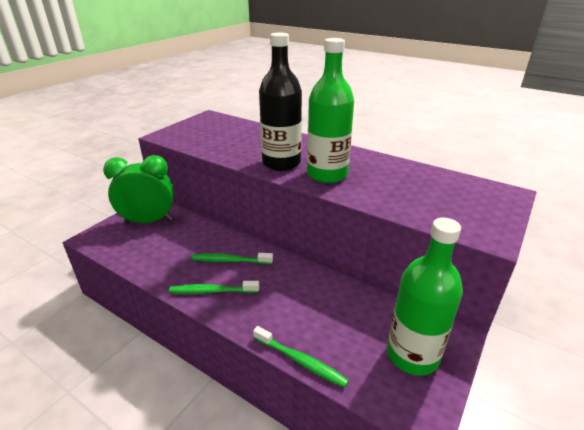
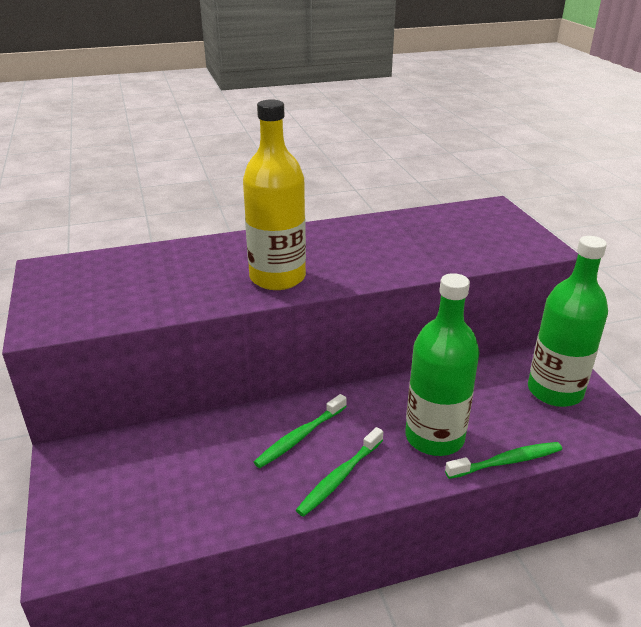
camera: 50 degrees left, 0 degrees up
(149, 221) = (109, 474): green clock -> none
(281, 163) = (277, 277): black bottle -> yellow bottle
(327, 174) = (345, 264): green bottle -> green bottle (434, 437)

